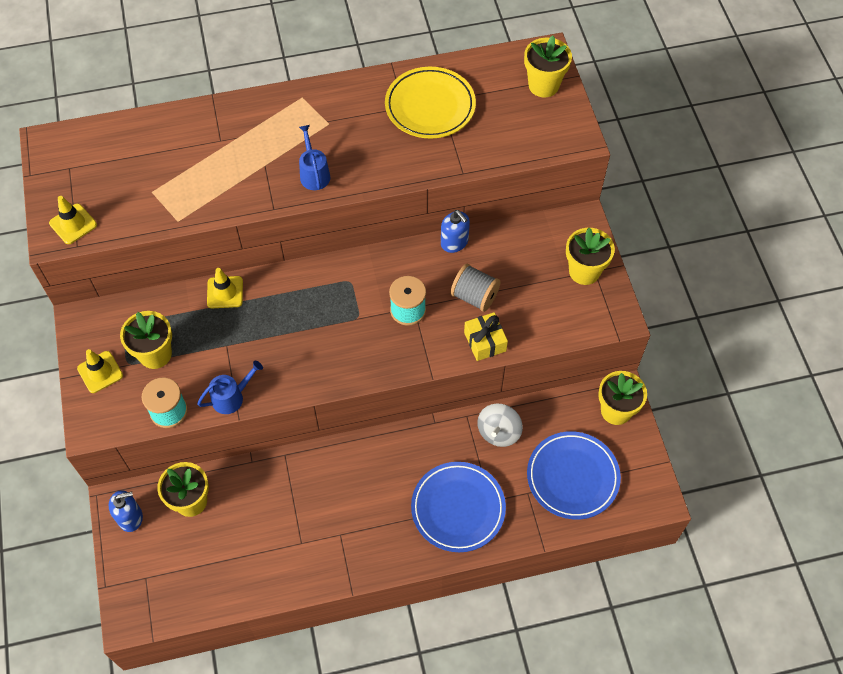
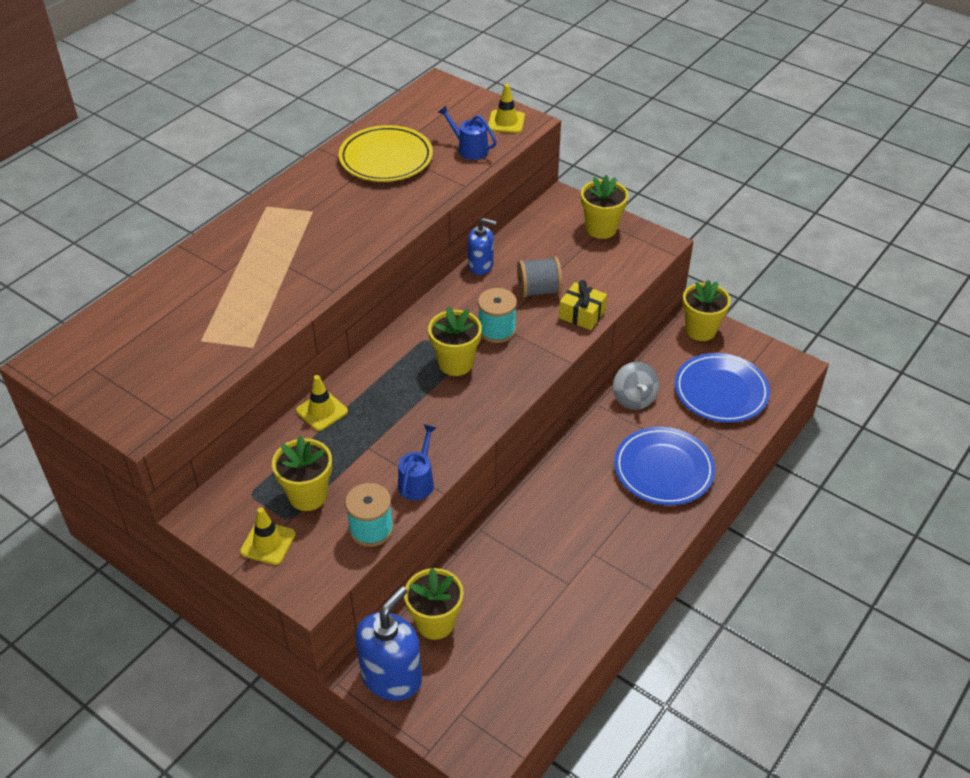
camera: 40 degrees left, 15 degrees down
(73, 224) = (147, 406): yellow traffic cone -> yellow traffic cone (506, 122)
(130, 517) = (391, 677): blue soap dispenser -> blue soap dispenser, size x1.67
(314, 174) = (340, 249): blue watering can -> blue watering can (469, 149)
(543, 85) = (460, 104): yellow flower pot -> yellow flower pot (455, 363)

